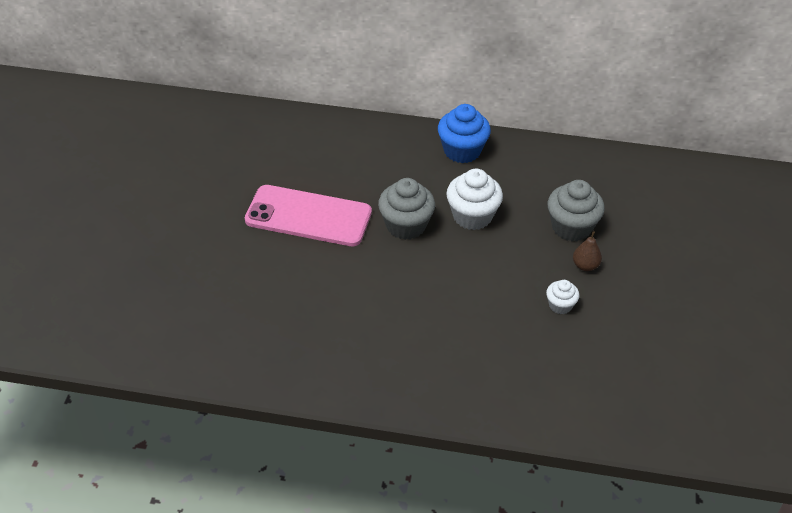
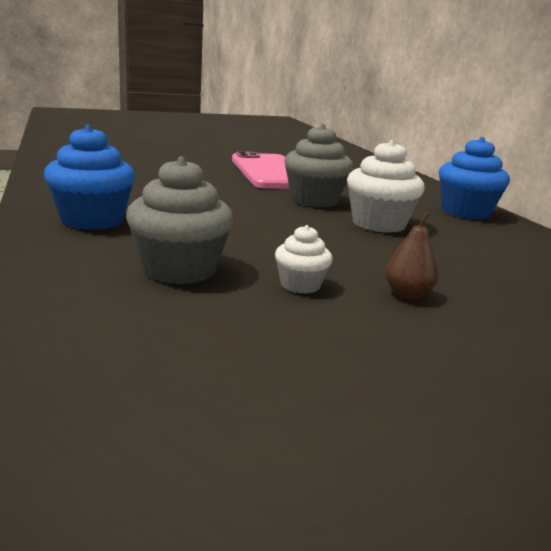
camera: 60 degrees right, 25 degrees down
(415, 373) = (92, 220): none -> blue cupcake
(571, 227) = (464, 277): grey cupcake -> grey cupcake (179, 270)

